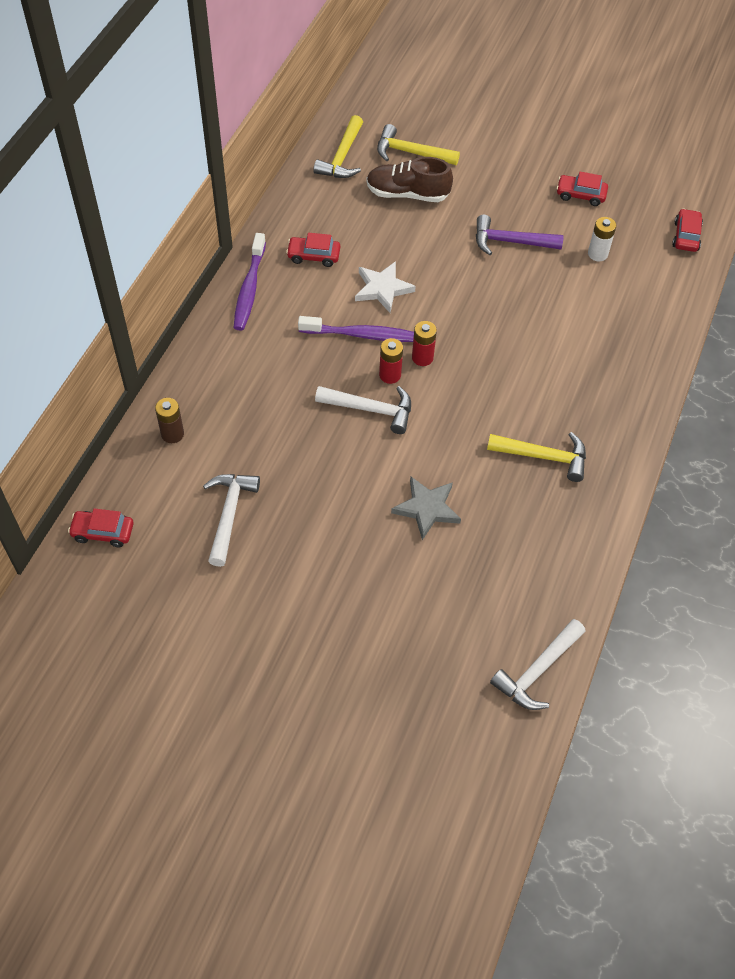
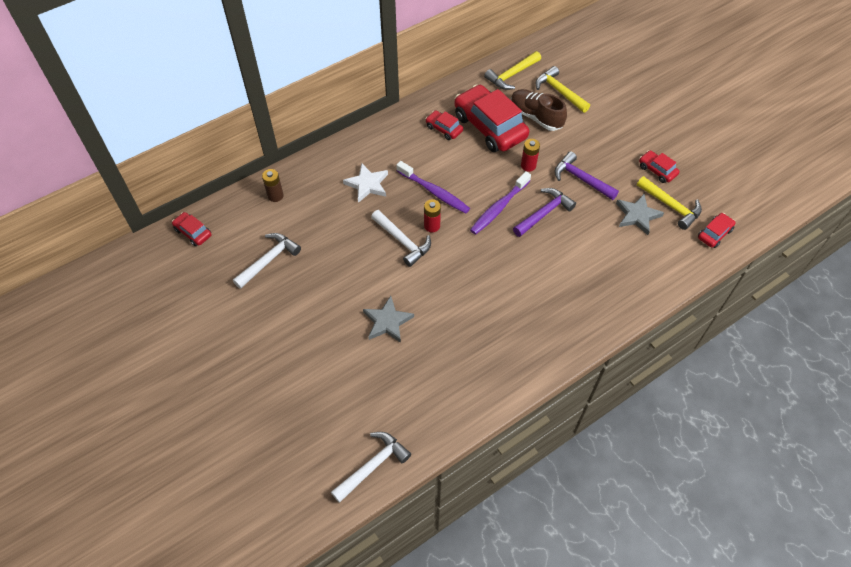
camera: 35 degrees right, 0 degrees up
(249, 288) = (389, 131): purple toothbrush -> purple toothbrush (499, 208)
(365, 229) = (490, 127): none -> red car
(382, 289) = (471, 169): white star -> white star (367, 184)
(422, 358) = (461, 225): red battery -> red battery (528, 165)
(501, 299) = (544, 213): none -> purple hammer
(537, 671) = (373, 465): white hammer -> white hammer turned 150 degrees clockwise
(544, 457) = (490, 330): yellow hammer -> yellow hammer (671, 206)
(597, 254) = (637, 215): white battery -> grey star

